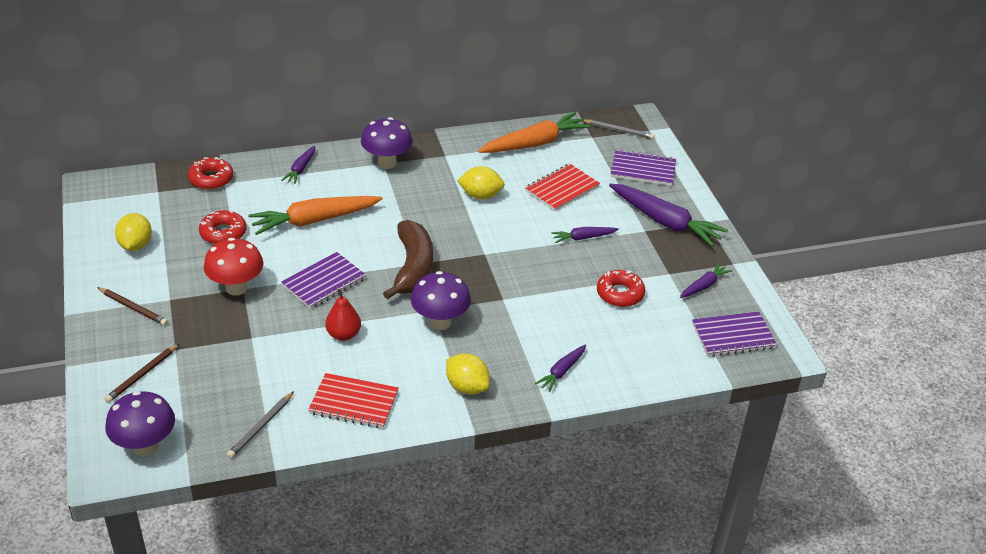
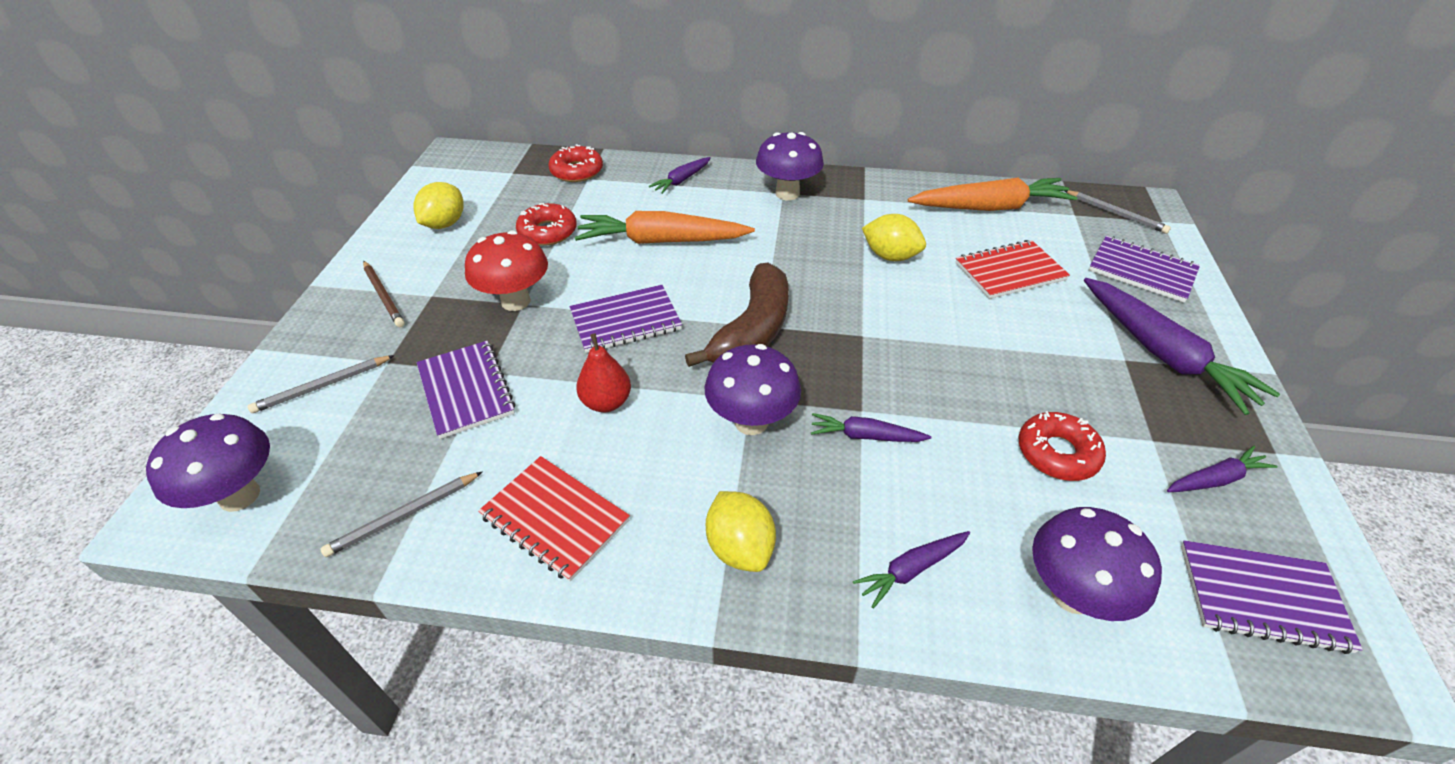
camera: 25 degrees right, 5 degrees up
(142, 375) = (323, 386): brown pencil -> grey pencil
(245, 352) = (466, 390): none -> purple notebook
(583, 238) = (1020, 347): purple carrot -> purple carrot (865, 436)
(644, 360) = (1072, 594): none -> purple mushroom

